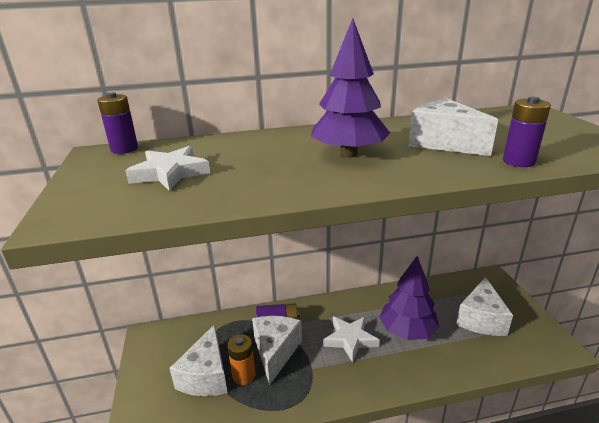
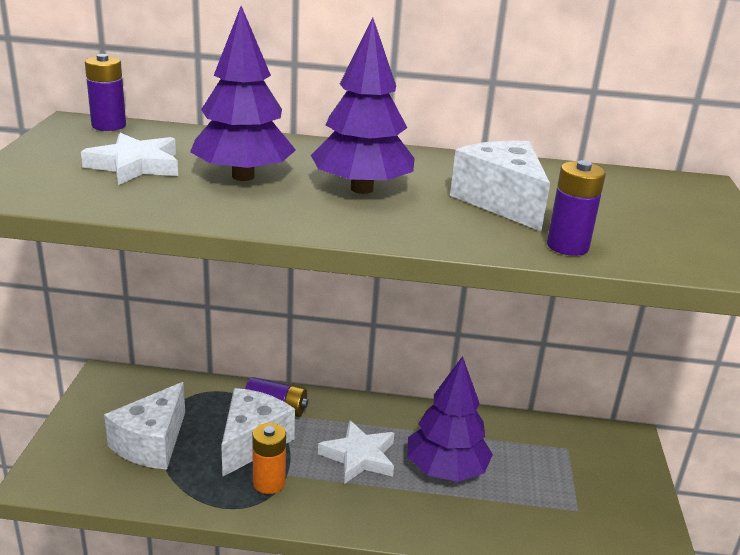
camera: 15 degrees right, 0 degrees up
(244, 375) = (197, 456): orange battery -> orange battery (269, 482)
(258, 163) = (243, 176): none -> purple tree
(481, 319) = (566, 486): white cheese -> none

